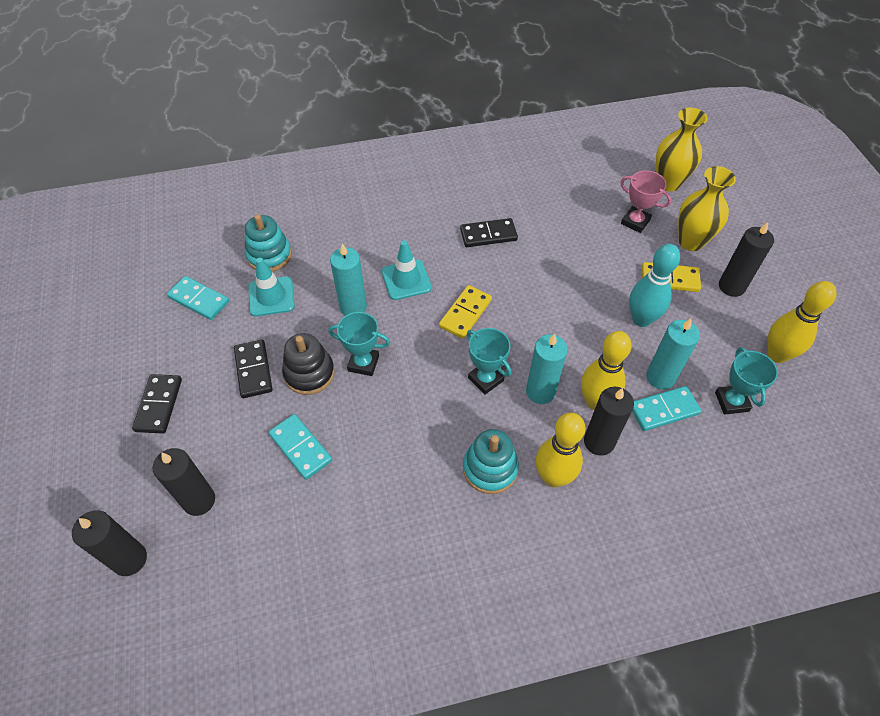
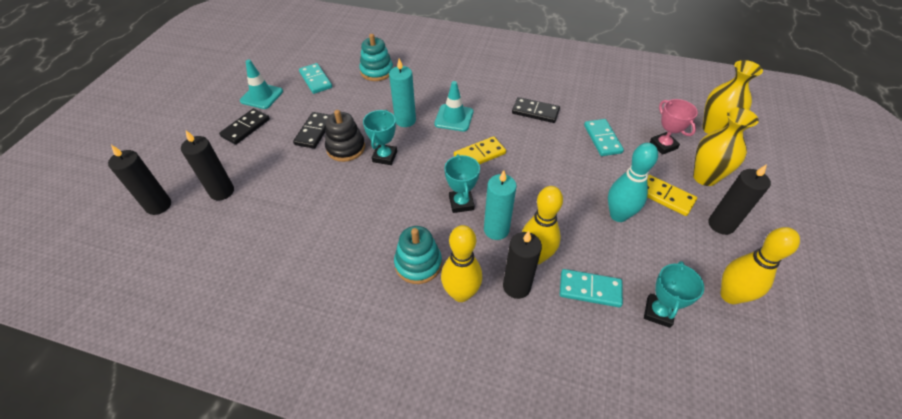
camera: 30 degrees right, 5 degrees down
(271, 296) = (359, 94): turquoise traffic cone -> turquoise traffic cone (262, 96)
(300, 448) = (304, 189): turquoise domino -> turquoise domino (602, 139)
(363, 363) = (385, 156): turquoise trophy -> turquoise trophy turned 60 degrees clockwise
(660, 377) = (604, 264): turquoise candle -> none

